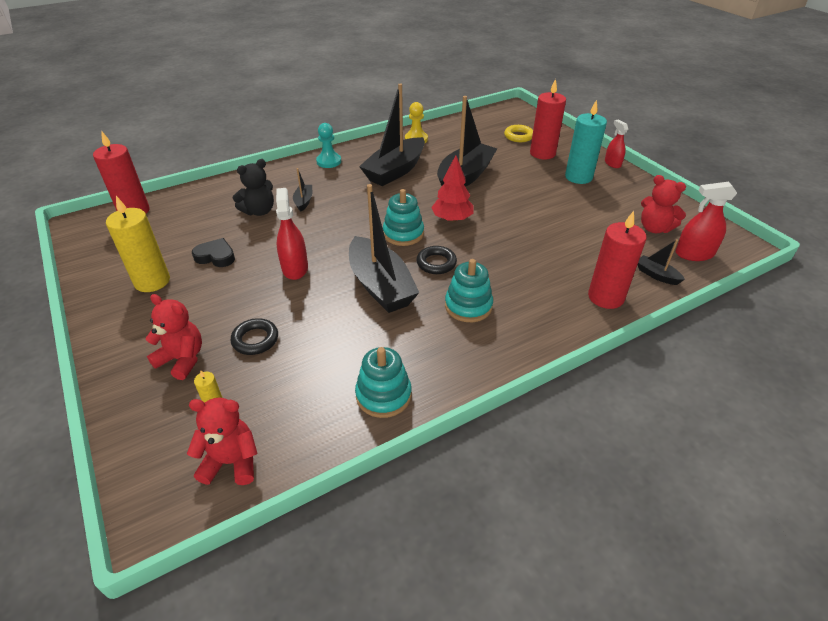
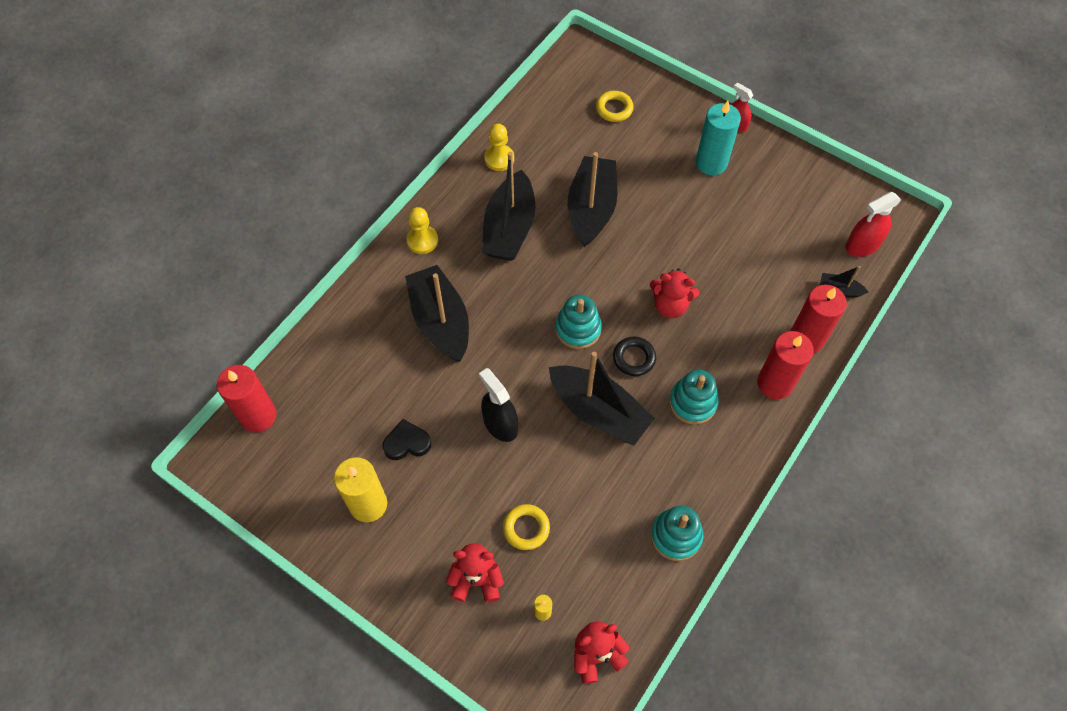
camera: 25 degrees left, 20 degrees up
(255, 340) = (526, 528): black ring -> yellow ring
(259, 211) = (402, 357): black teddy bear -> none
(295, 268) = (500, 424): red spray bottle -> black spray bottle
(303, 201) = (440, 321): black boat -> black boat, size x2.27
(329, 161) = (422, 240): turquoise pawn -> yellow pawn
(452, 219) = (615, 286): red tree -> none
(542, 153) = (655, 133): red candle -> red candle (775, 383)
(654, 228) = (815, 220): red teddy bear -> red teddy bear (670, 305)

